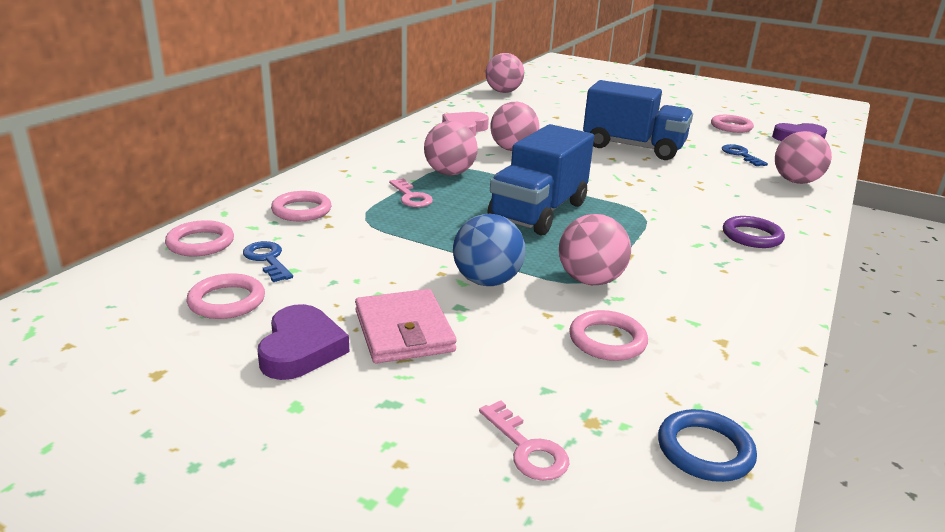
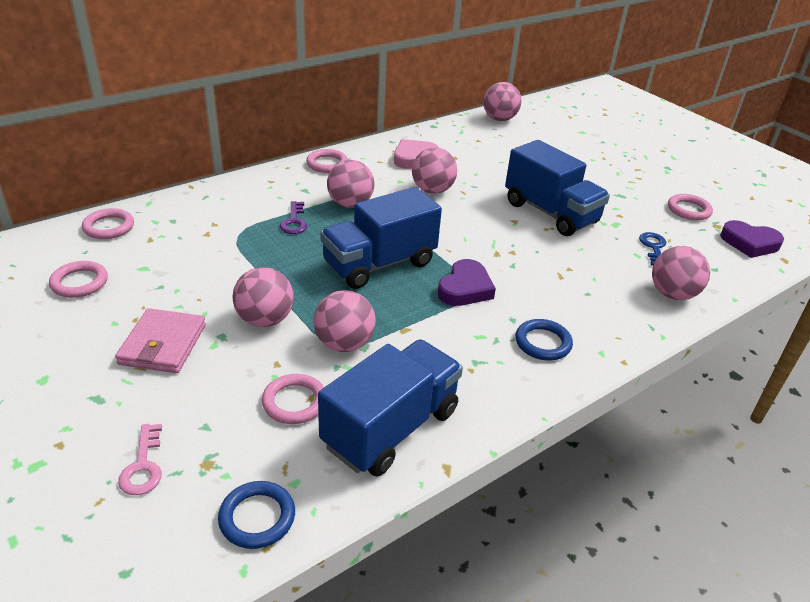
camera: 25 degrees right, 10 degrees up
(267, 259) = (136, 254): blue key -> none
(301, 210) = (201, 214): pink ring -> pink ring (327, 164)
(301, 349) = (86, 337): purple heart -> purple heart (465, 288)
(411, 197) = (294, 221): pink key -> purple key
(487, 281) = (265, 319): blue ball -> pink ball
(720, 333) = (390, 428): none -> blue truck
(752, 236) = (543, 343): purple ring -> blue ring

